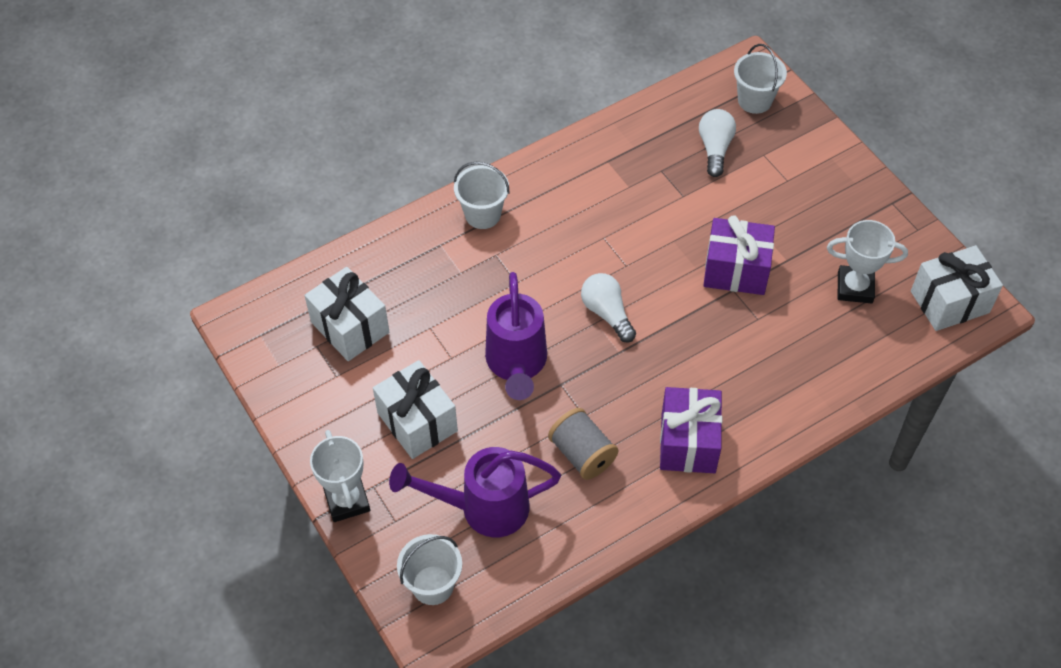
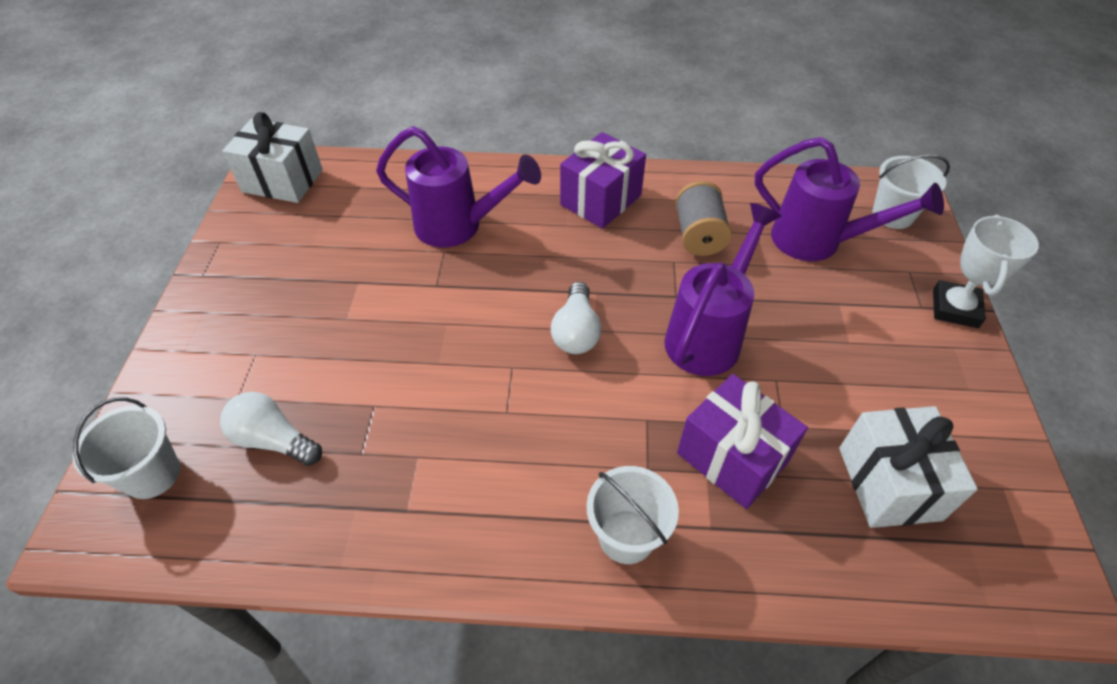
camera: 145 degrees left, 5 degrees down
(417, 422) = (848, 338): white gift -> none
(715, 148) = (274, 440): white light bulb -> white light bulb turned 75 degrees clockwise
(736, 270) = (413, 299): purple gift -> purple gift (732, 457)
(770, 346) = (459, 226): none -> purple watering can
(855, 287) = (335, 229): white trophy -> none

